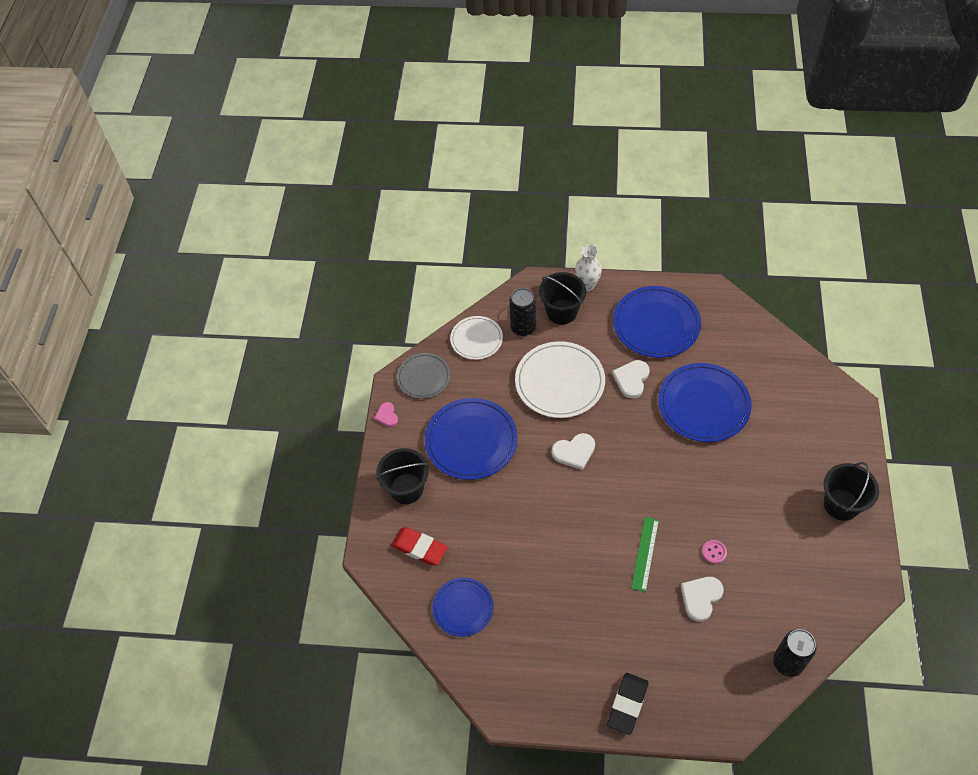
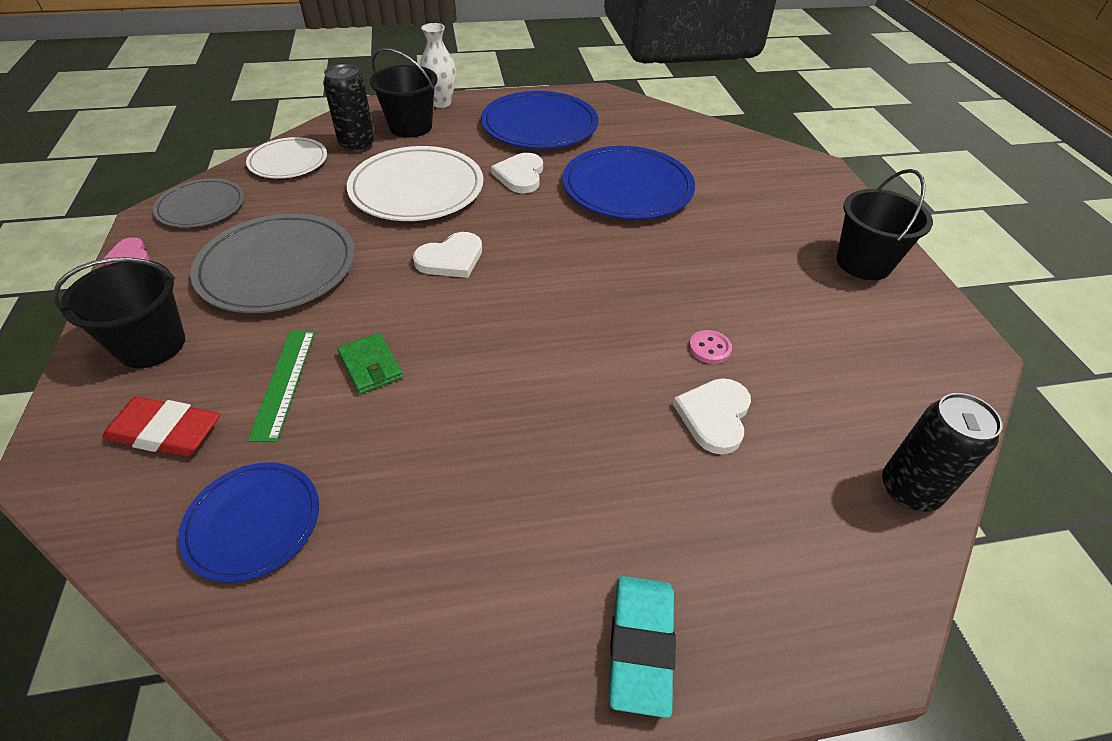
camera: 20 degrees left, 10 degrees down
(471, 441) = (277, 267): blue plate -> grey plate
(521, 526) = (371, 366): none -> green wallet
(627, 704) = (640, 645): black eraser -> turquoise eraser
(645, 553) = (598, 369): green ruler -> green ruler (284, 382)

